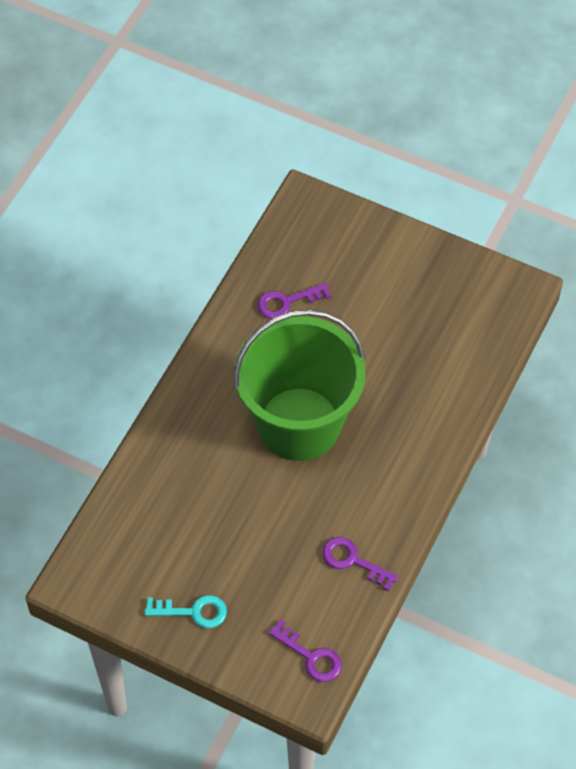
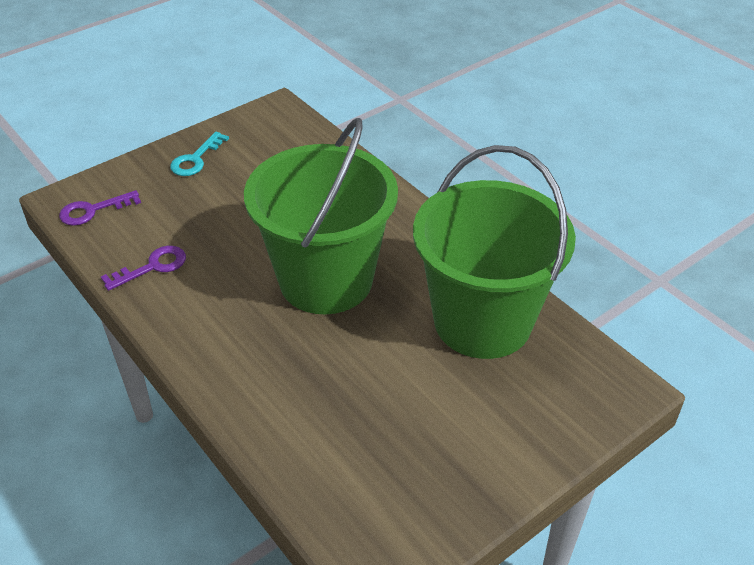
camera: 115 degrees right, 15 degrees down
(287, 302) = (482, 321): purple key -> green bucket

